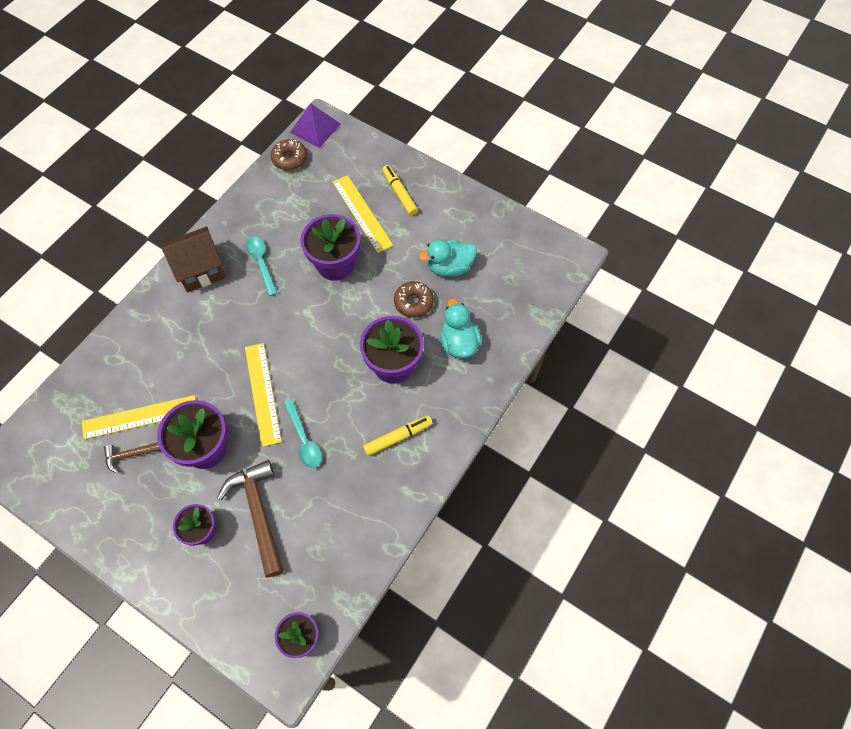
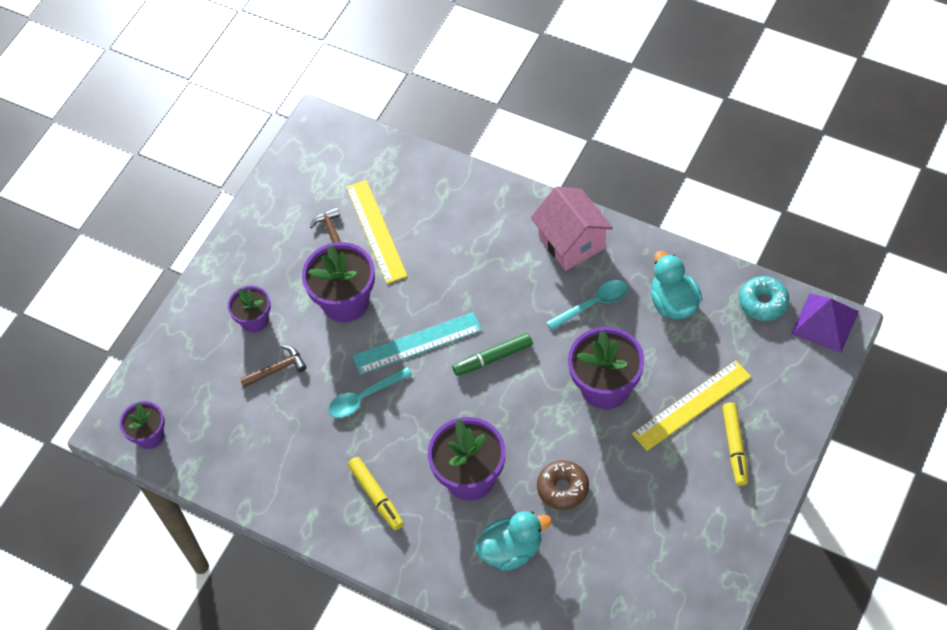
camera: 90 degrees right, 5 degrees down
(200, 270) = (572, 242): brown house -> pink house
(259, 513) = (276, 369): brown hammer -> brown hammer, size x0.53
(262, 393) = (417, 343): yellow ruler -> turquoise ruler
(290, 159) = (763, 302): brown donut -> turquoise donut
(291, 337) = (493, 358): none -> green marker
(399, 193) = (735, 446): yellow marker -> yellow marker turned 120 degrees clockwise
(449, 267) = (625, 525): turquoise duck -> turquoise duck (673, 303)

